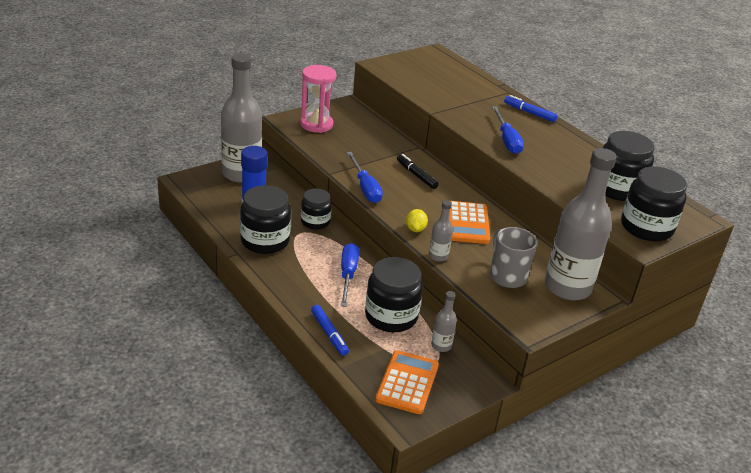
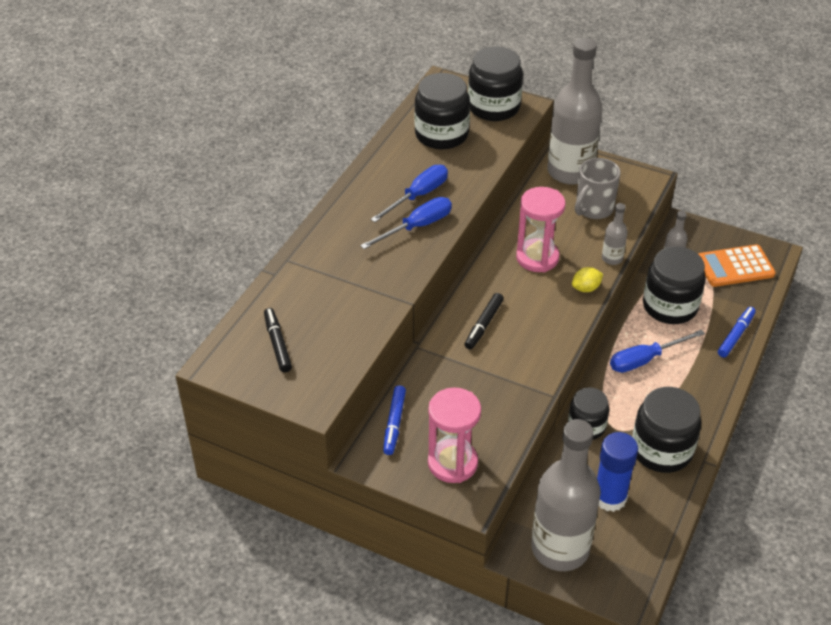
camera: 115 degrees left, 10 degrees up
(365, 188) = (551, 354): blue screwdriver -> blue screwdriver (418, 196)
(435, 69) = (277, 344): none -> black marker
(467, 223) = (537, 258): orange calculator -> pink hourglass
(529, 113) = (329, 228): blue marker -> blue marker (394, 424)

